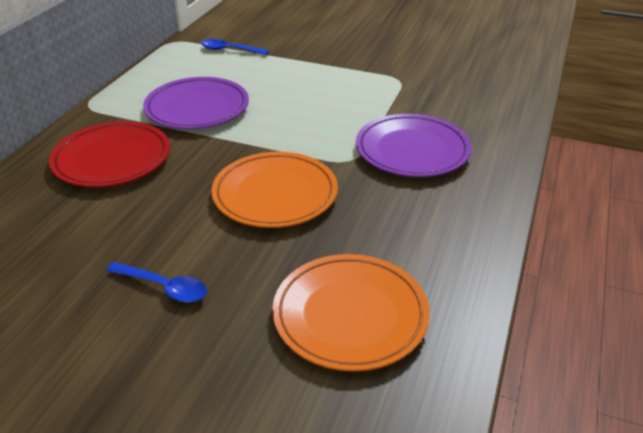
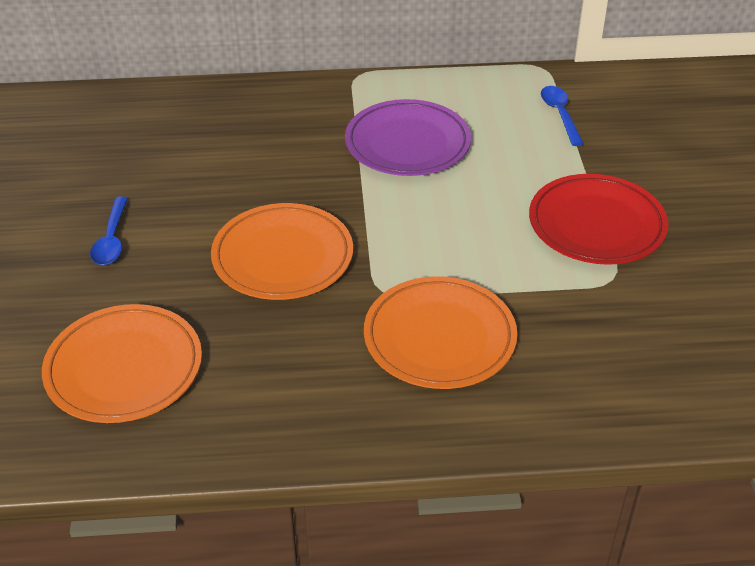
camera: 65 degrees right, 5 degrees up
(112, 159) = (276, 131): red plate -> red plate (596, 225)
(412, 150) = (439, 338): purple plate -> orange plate

